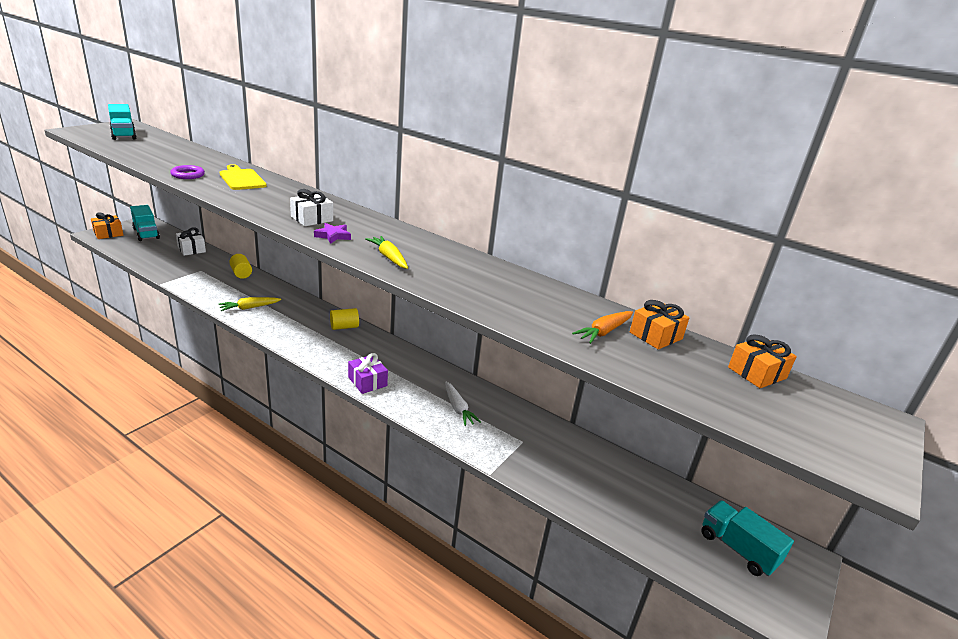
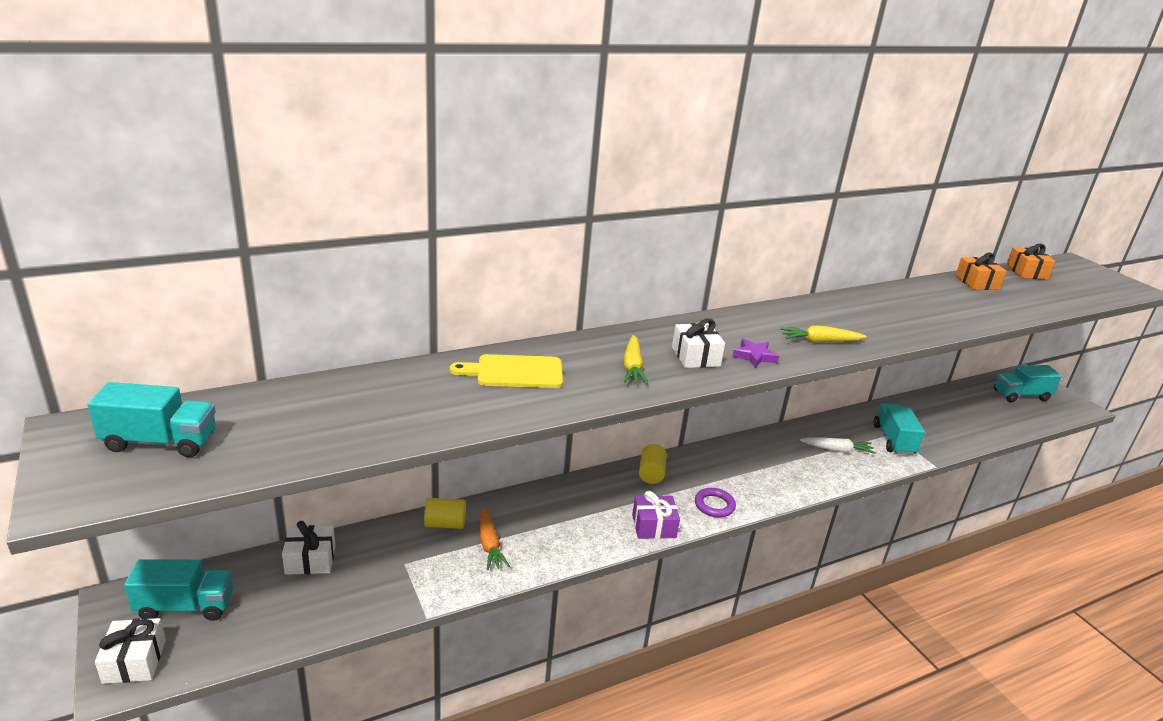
camera: 60 degrees left, 0 degrees up
(108, 233) = (134, 661): orange gift -> white gift
(188, 175) = (472, 411): purple ring -> purple ring (714, 505)
(249, 308) = (562, 538): yellow carrot -> yellow carrot (632, 367)
(367, 381) = (776, 490): purple gift -> purple gift (654, 526)
(511, 442) = (893, 440): none -> turquoise truck
(604, 332) = (974, 298): orange carrot -> orange carrot (489, 544)

